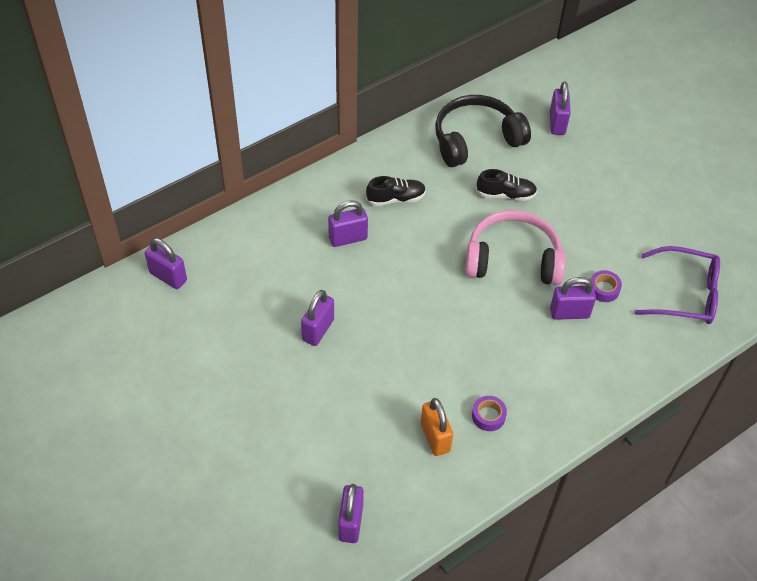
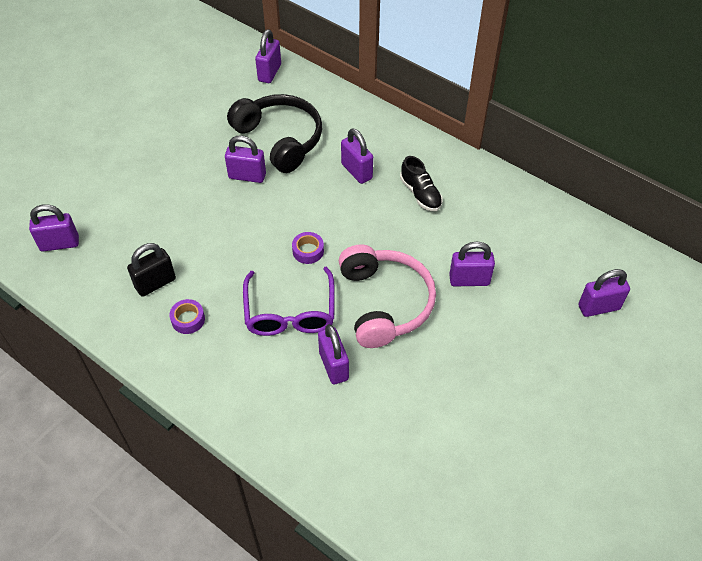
camera: 75 degrees right, 0 degrees up
(435, 437) = (155, 283): orange padlock -> black padlock
(476, 139) = (532, 239): black headphones -> black headphones (280, 139)
(505, 194) = (469, 280): black shoe -> purple padlock
(603, 289) = (377, 393): purple tape -> purple tape (308, 251)
(684, 294) = (402, 478): purple glasses -> purple glasses (290, 312)

